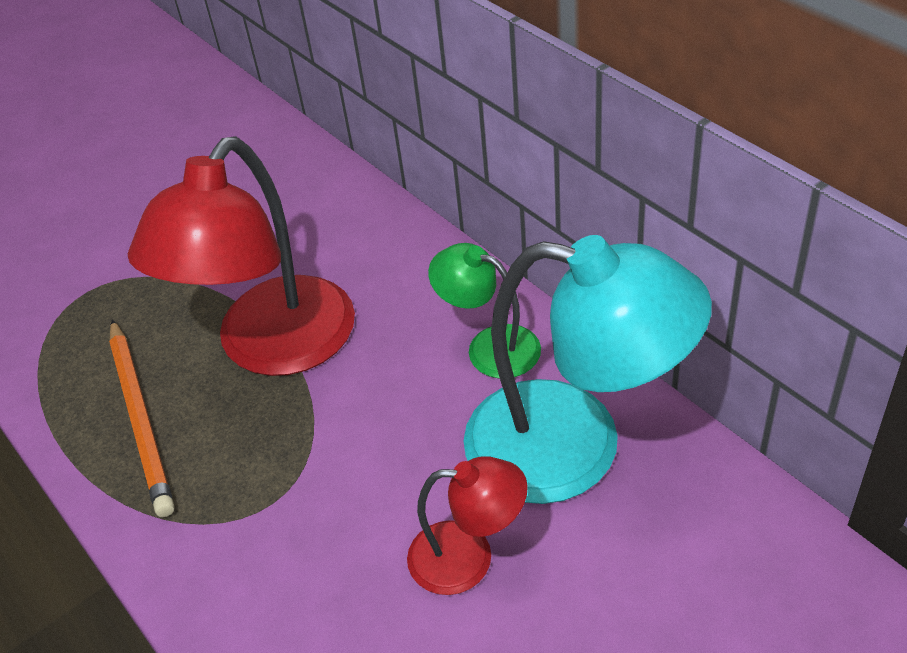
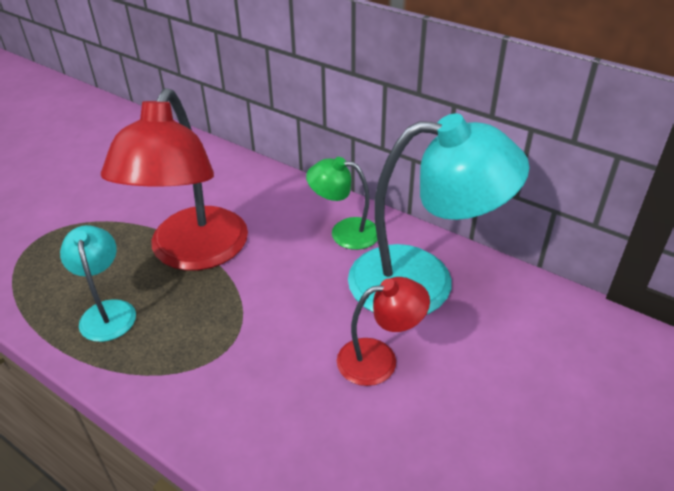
camera: 20 degrees left, 5 degrees down
(141, 418) = (107, 311): orange pencil -> turquoise lamp

